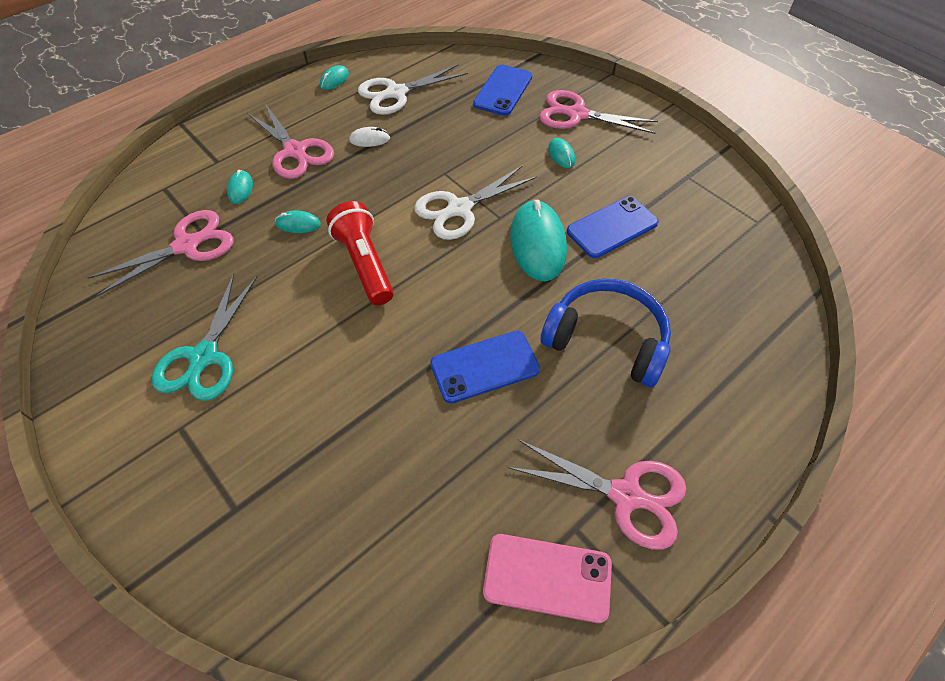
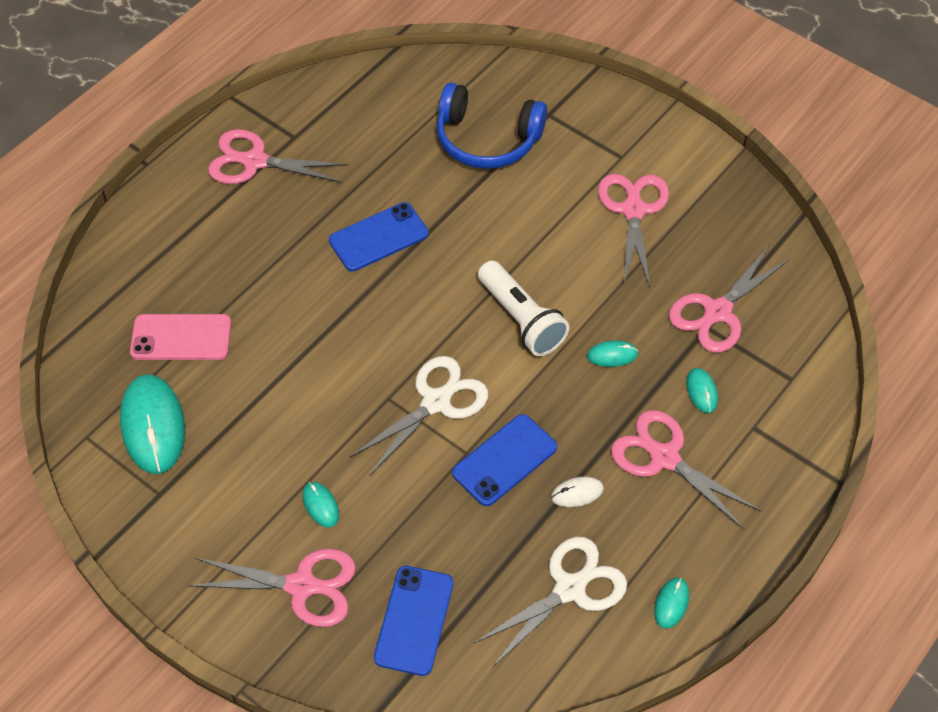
camera: 170 degrees right, 0 degrees up
(204, 357) = (633, 210): turquoise scissors -> pink scissors
(365, 264) = (521, 319): red flashlight -> white flashlight
(538, 243) = (341, 370): turquoise mouse -> turquoise mouse (153, 426)
(547, 577) = (312, 108): pink phone -> pink phone (181, 338)
(607, 340) = (267, 277): blue headphones -> blue headphones (487, 139)
(612, 227) = (257, 404): blue phone -> blue phone (505, 460)

